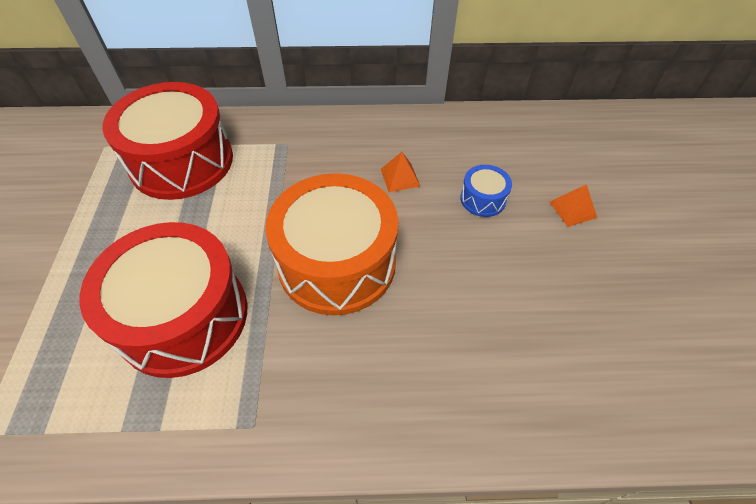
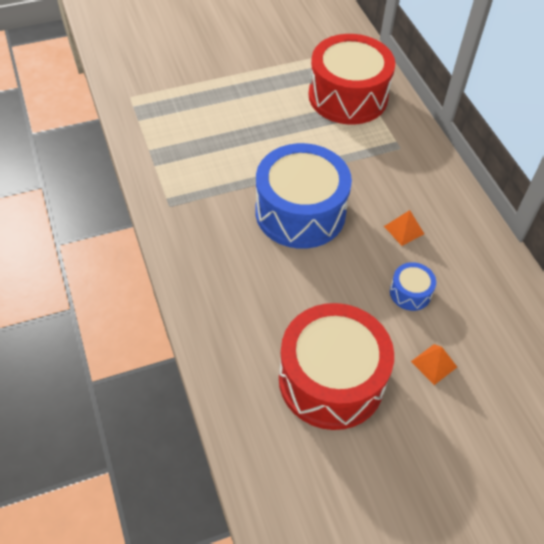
camera: 70 degrees right, 0 degrees up
(183, 316) = (226, 147): red drum -> red drum (331, 380)
(337, 262) = (300, 212): orange drum -> blue drum

